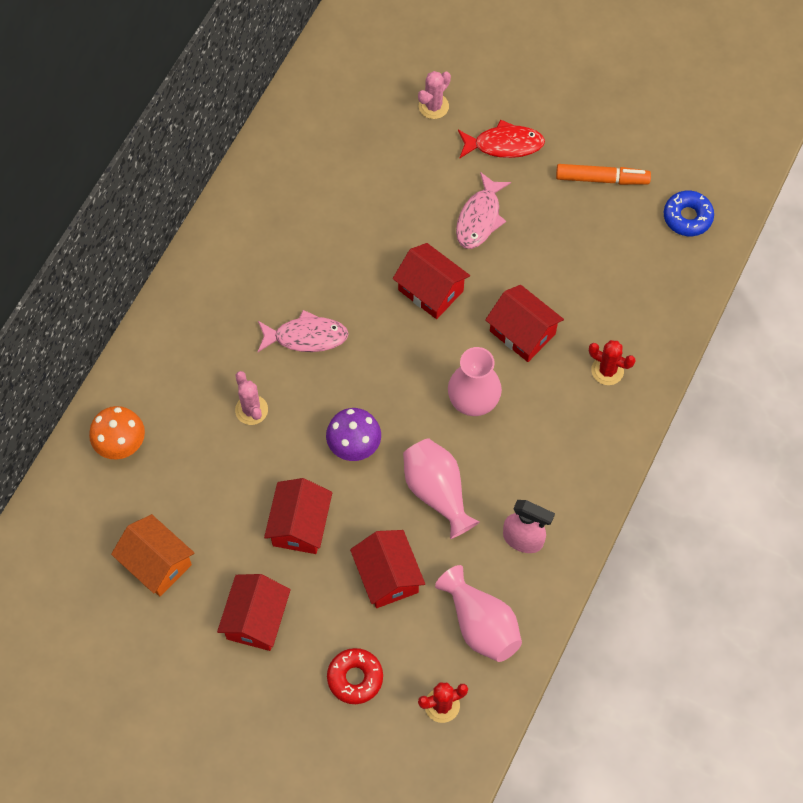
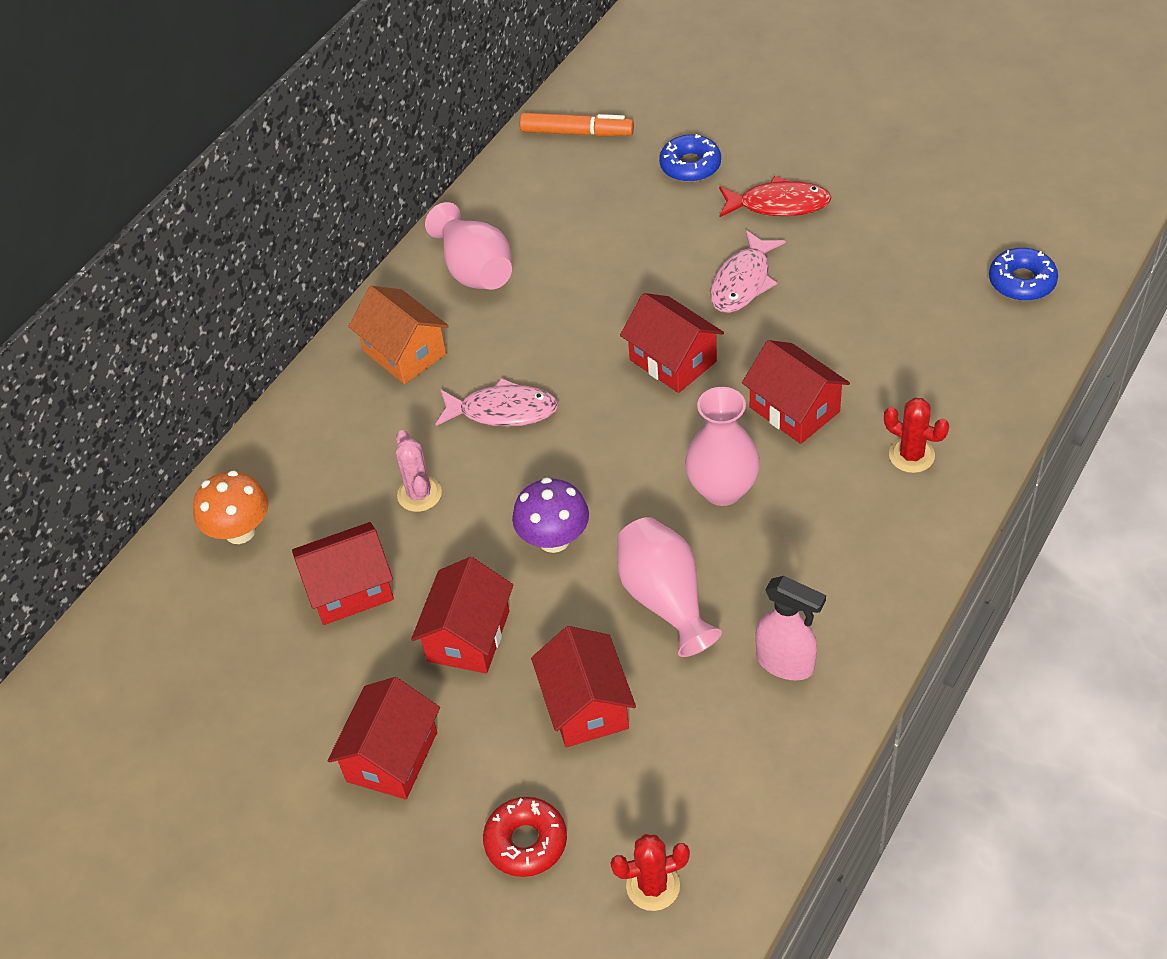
camera: 10 degrees right, 15 degrees down
(157, 563) = (263, 679): orange house -> orange house (404, 352)
(210, 490) = (350, 589): none -> red house
(433, 106) = (690, 166): pink cactus -> blue donut
(480, 624) = (718, 775): pink vase -> pink vase (475, 270)
(602, 179) = (906, 240): orange marker -> orange marker (577, 133)

